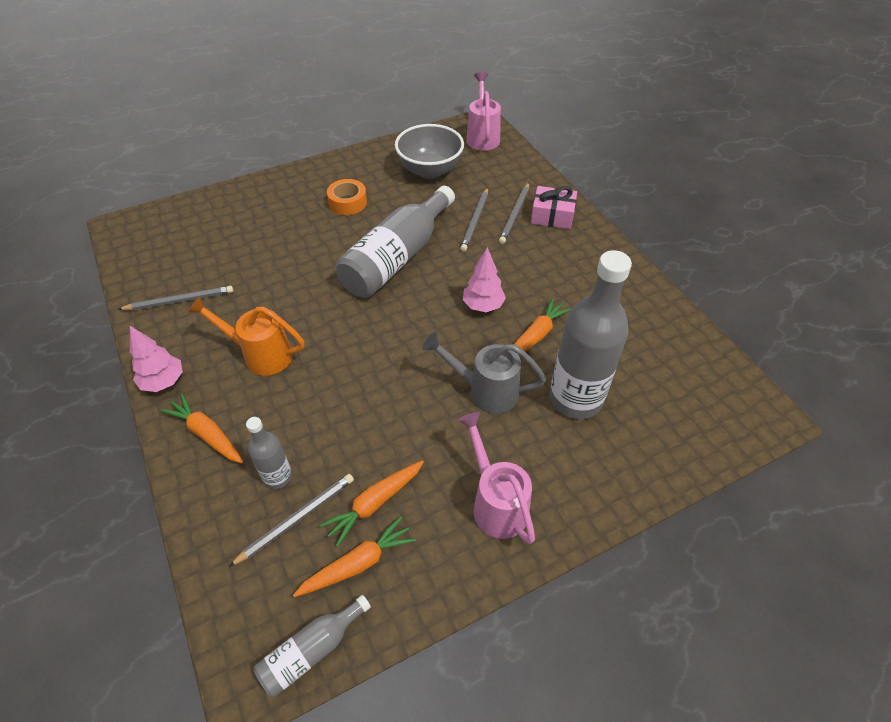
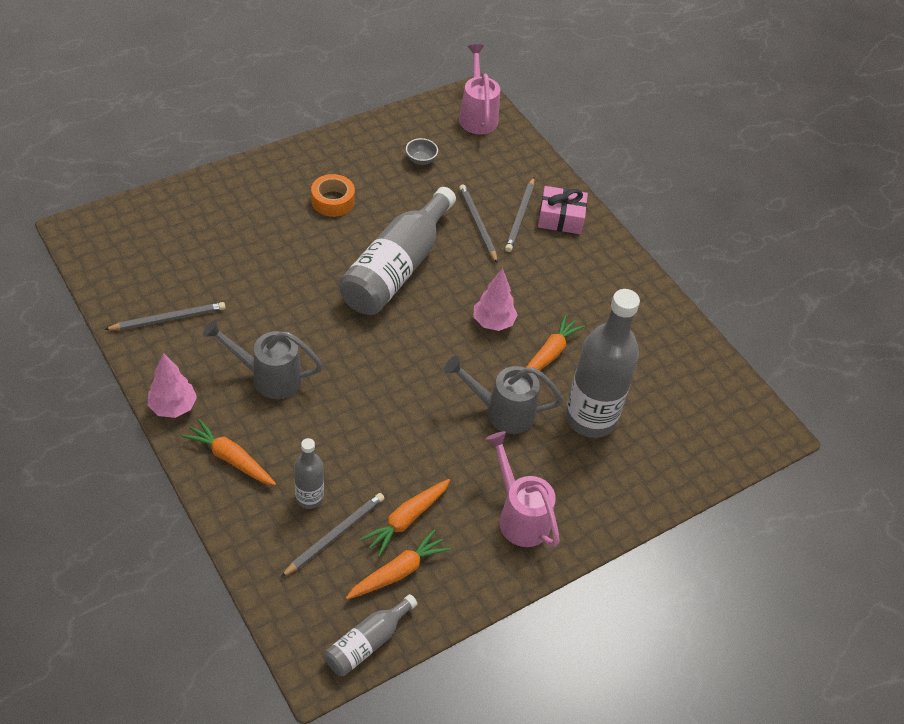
camera: 10 degrees left, 0 degrees up
(261, 355) = (269, 377): orange watering can -> grey watering can
(430, 170) = (421, 160): grey bowl -> grey bowl, size x0.42
(475, 221) = (477, 224): grey pencil -> grey pencil turned 150 degrees clockwise

